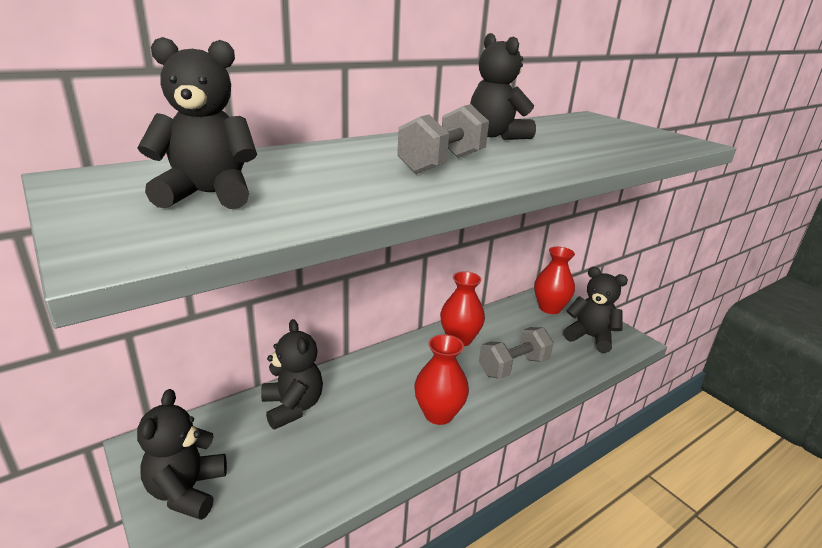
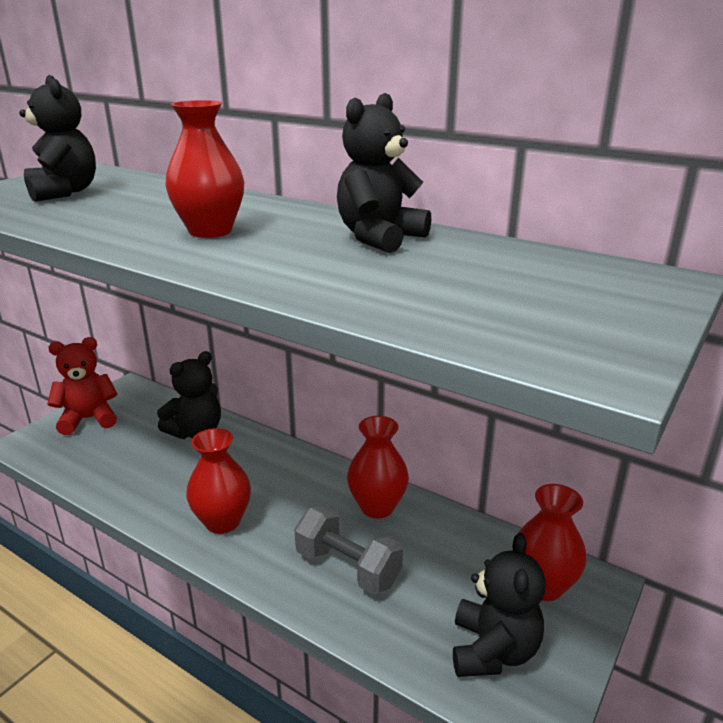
camera: 70 degrees right, 0 degrees up
(187, 491) = (88, 419): black teddy bear -> red teddy bear
(442, 164) = (210, 231): grey dumbbell -> red vase

